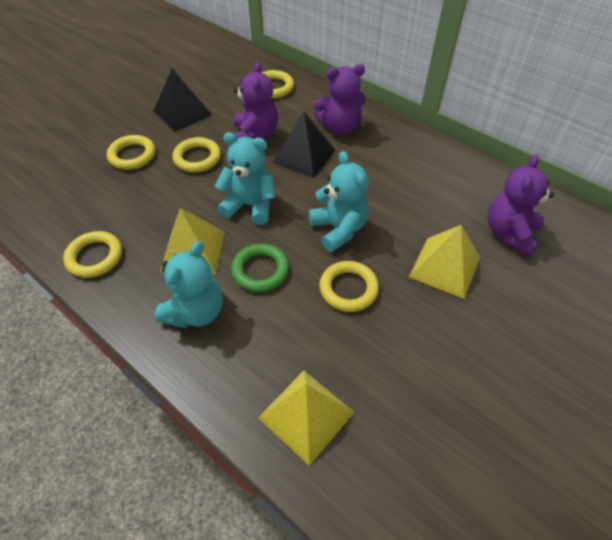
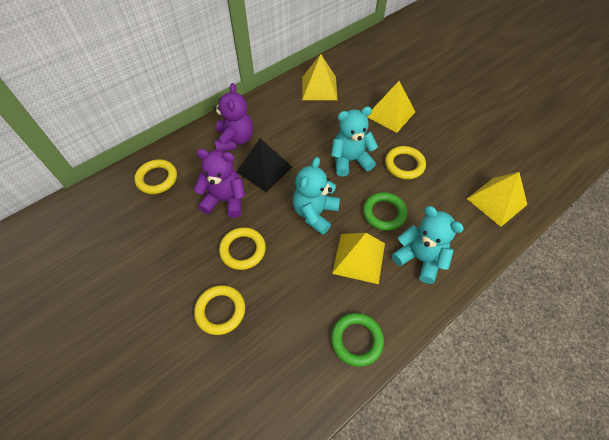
camera: 80 degrees left, 5 degrees up
(95, 257) = (356, 340): yellow ring -> green ring
(182, 113) = (165, 261): black pyramid -> none
(461, 184) = (319, 88): none -> yellow pyramid
(509, 233) = (366, 78): purple teddy bear -> none

